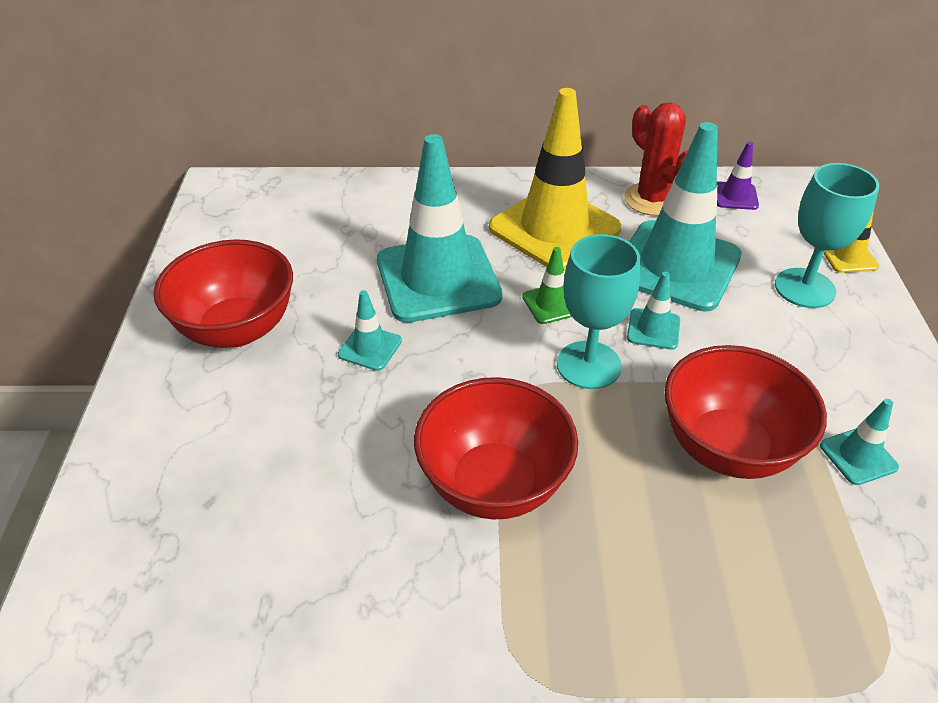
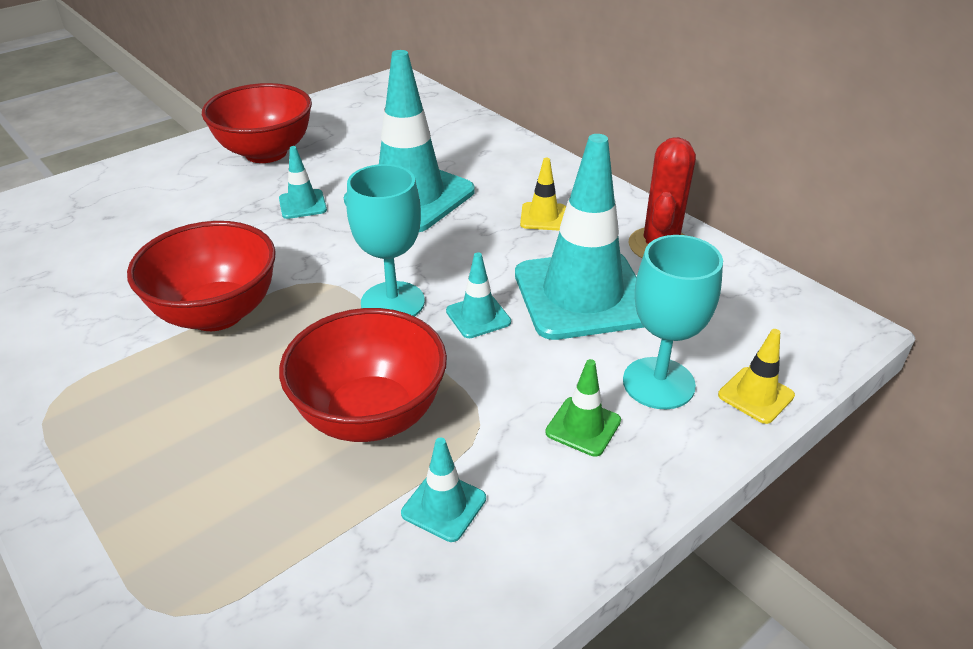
camera: 50 degrees right, 5 degrees down
(551, 304) = (445, 255): green traffic cone -> green traffic cone (583, 426)
(554, 228) = (543, 217): yellow traffic cone -> yellow traffic cone, size x0.43
(735, 196) = (742, 287): purple traffic cone -> none

